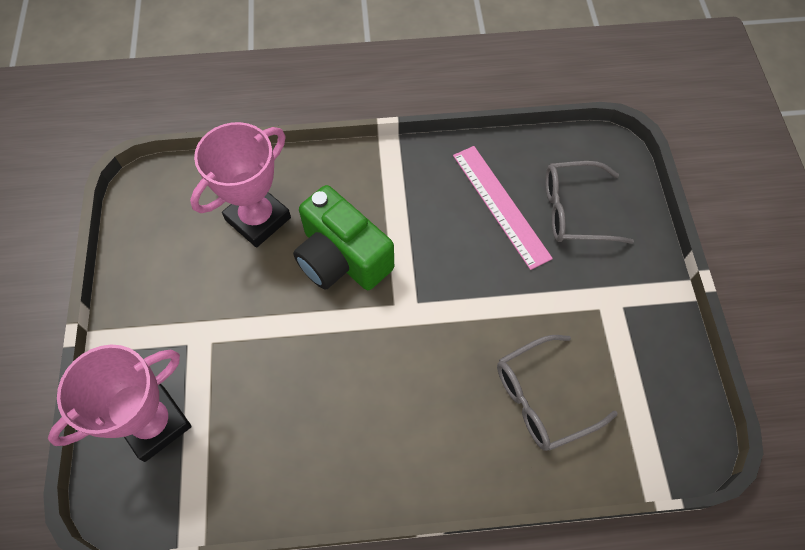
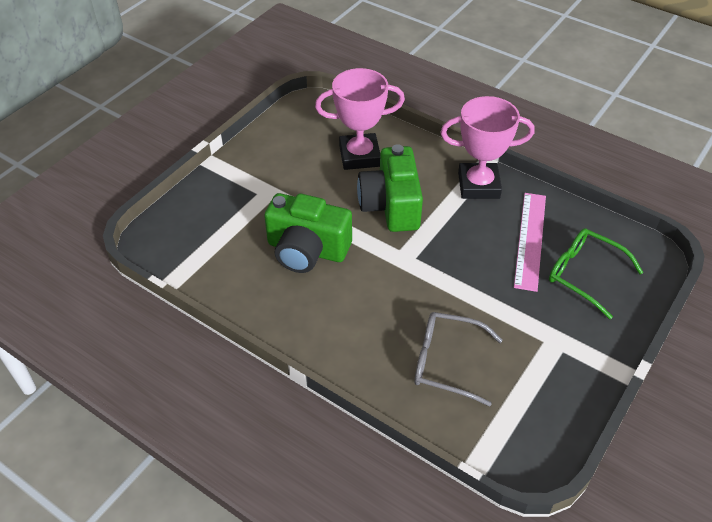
camera: 40 degrees right, 15 degrees down
(154, 423) = (202, 219): pink trophy -> pink trophy (478, 185)
(304, 375) = (307, 250): none -> green camera
(574, 211) = (584, 274): grey glasses -> green glasses

